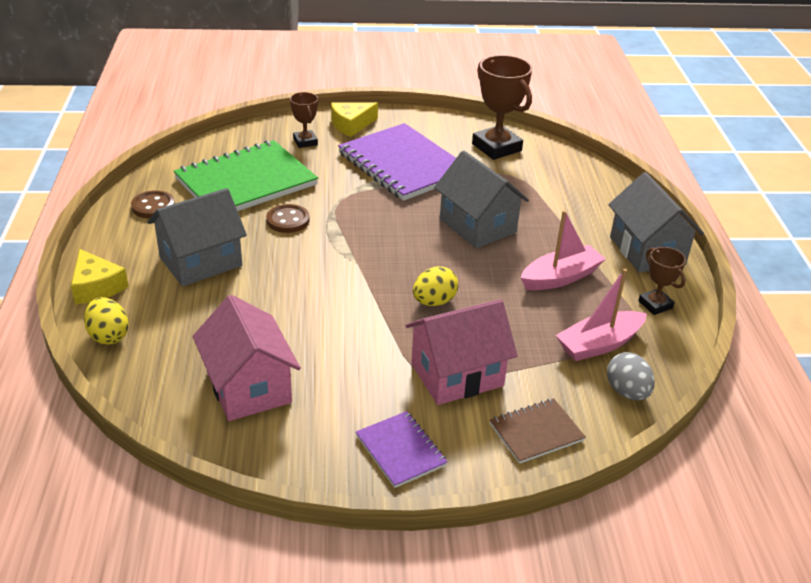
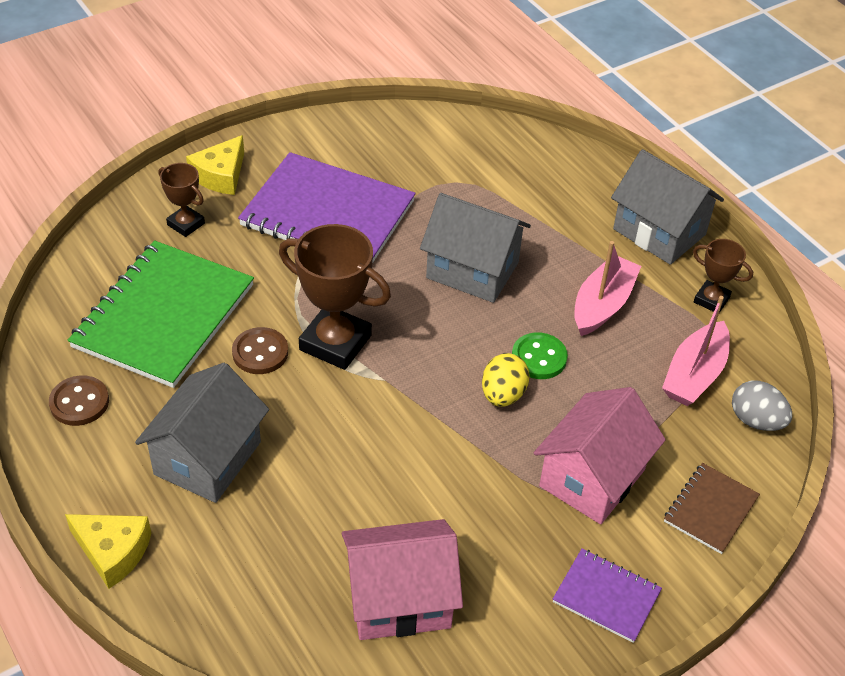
camera: 30 degrees left, 10 degrees up
(109, 336) = (188, 612): yellow egg -> none
(248, 387) = (399, 599): pink house -> pink house turned 45 degrees counterclockwise
(481, 290) = (539, 358): none -> green button
(496, 147) = (412, 146): brown trophy -> brown trophy (335, 342)

